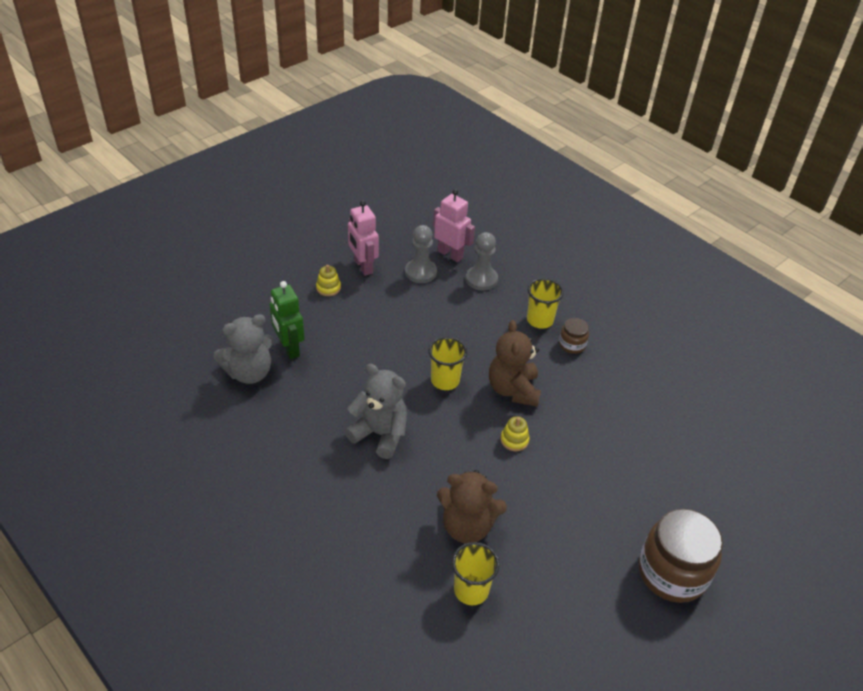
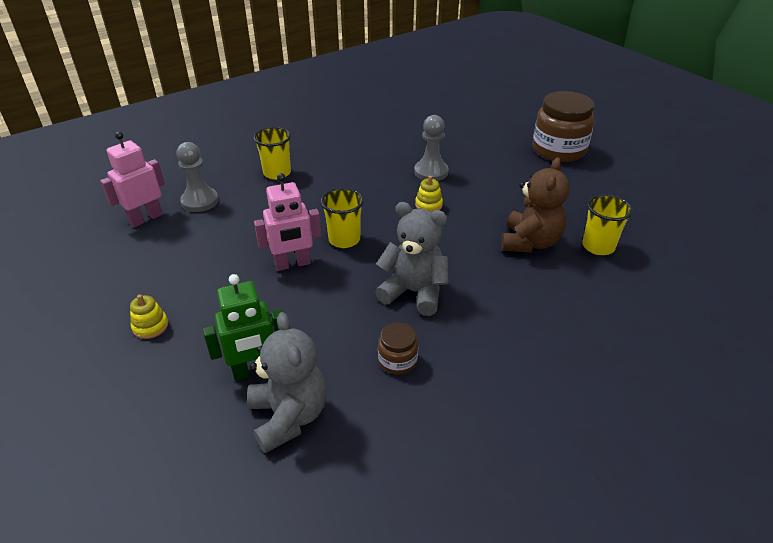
camera: 80 degrees left, 5 degrees down
(363, 266) = (125, 291): pink robot -> pink robot (292, 264)
(380, 434) = (414, 292): grey teddy bear -> grey teddy bear turned 75 degrees clockwise
(420, 272) = (164, 243): grey pawn -> grey pawn (431, 172)
(513, 390) = (366, 198): brown teddy bear -> none
(572, 345) = (316, 160): brown jar -> brown jar (397, 361)

